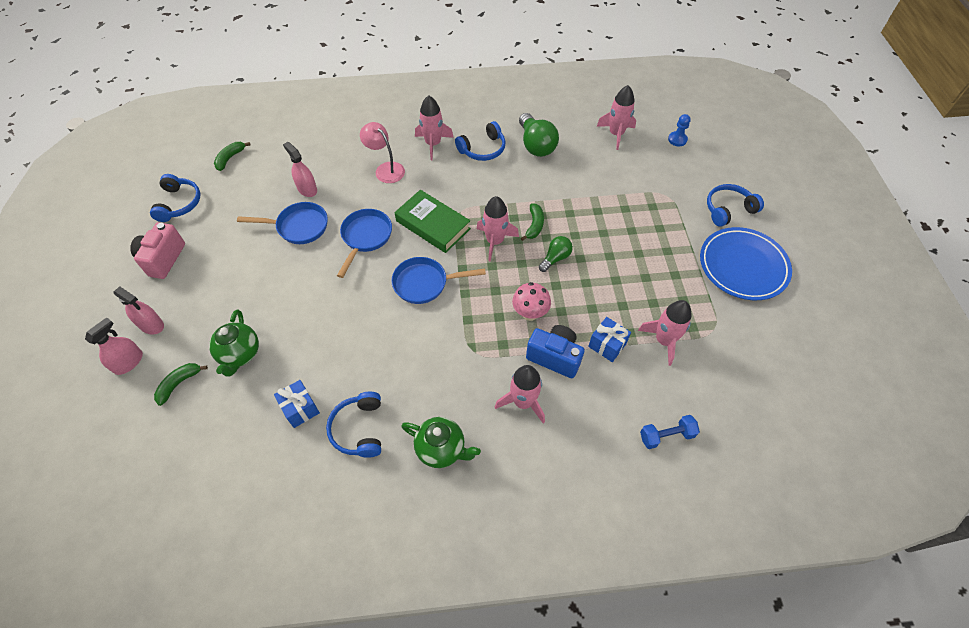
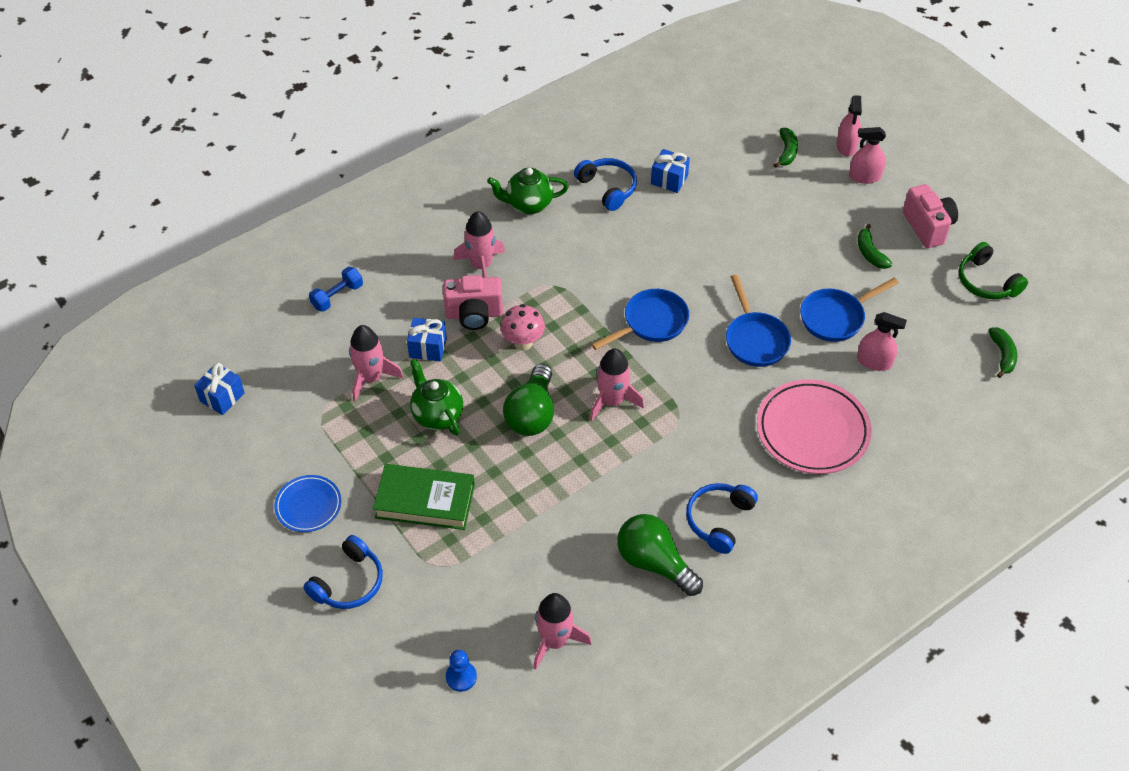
camera: 150 degrees right, 5 degrees down
(179, 203) = (986, 281): blue headphones -> green headphones
(240, 354) = (761, 191): green teapot -> green teapot (437, 415)
(386, 169) = (812, 430): pink lamp -> pink plate
(433, 144) = (788, 496): pink rocket -> none
(433, 225) = (696, 388): green book -> green book (425, 501)
(534, 225) = (580, 442): green banana -> green banana (870, 253)
(554, 357) = (474, 314): blue camera -> pink camera
(555, 258) = (532, 414): green light bulb -> green light bulb, size x1.70
(743, 266) = (308, 506): blue plate -> blue plate, size x0.56
(795, 382) = (222, 397): none -> blue gift

